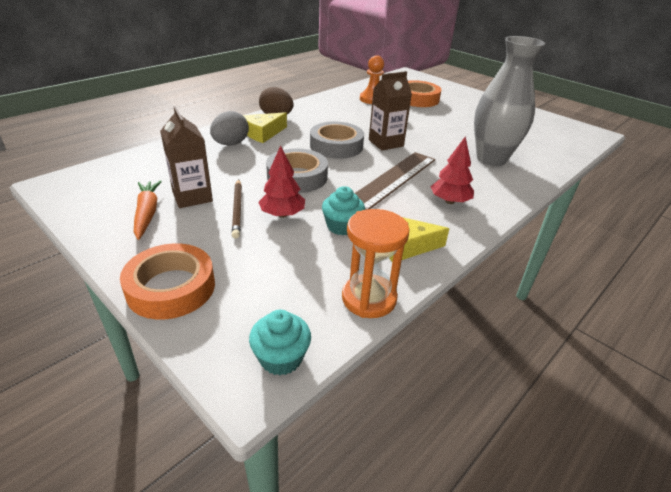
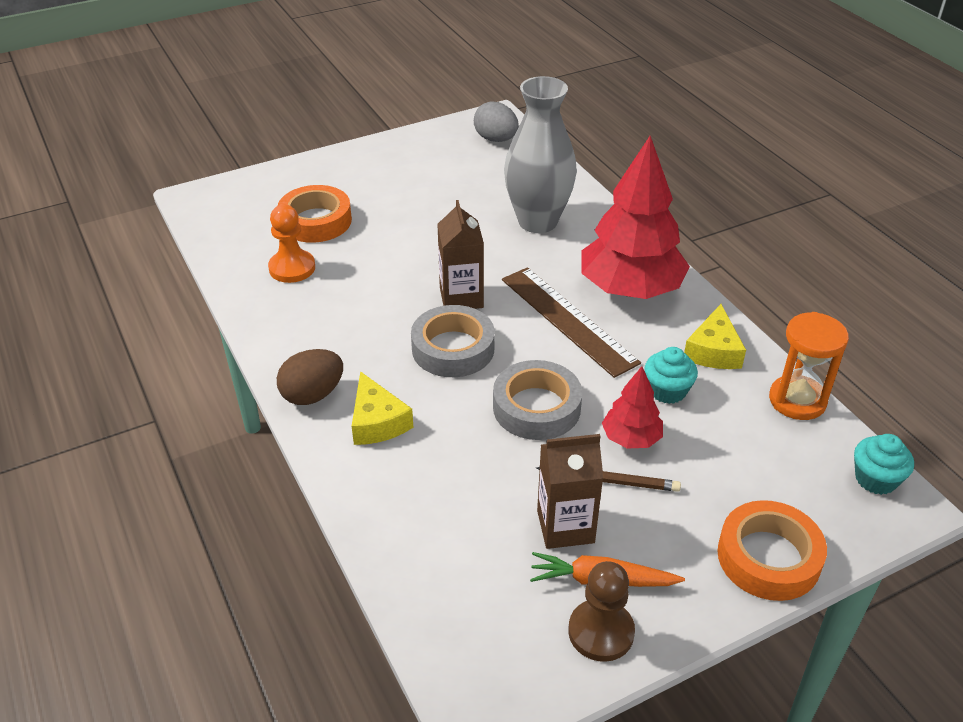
camera: 70 degrees left, 5 degrees up
(103, 217) = (601, 632): none -> brown pawn
(230, 144) = (403, 466): grey egg -> grey egg (496, 139)
(449, 201) = (630, 289): red tree -> red tree, size x2.05

